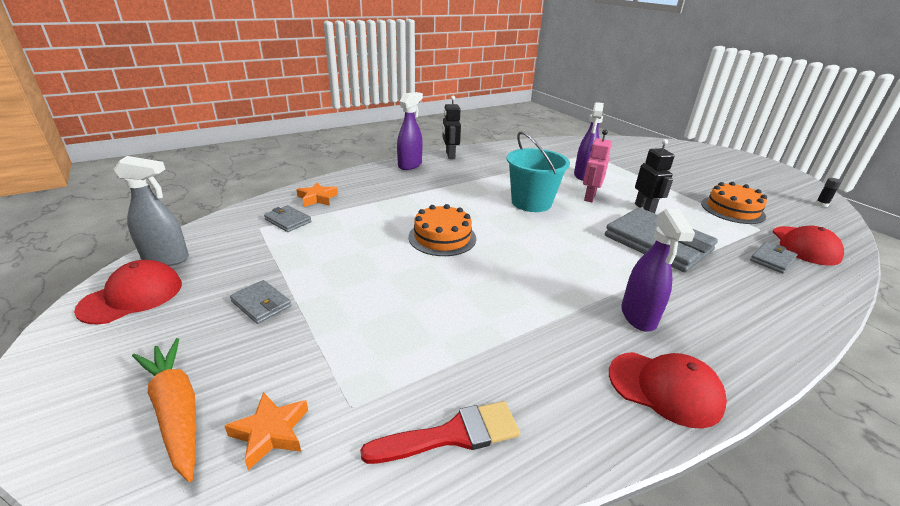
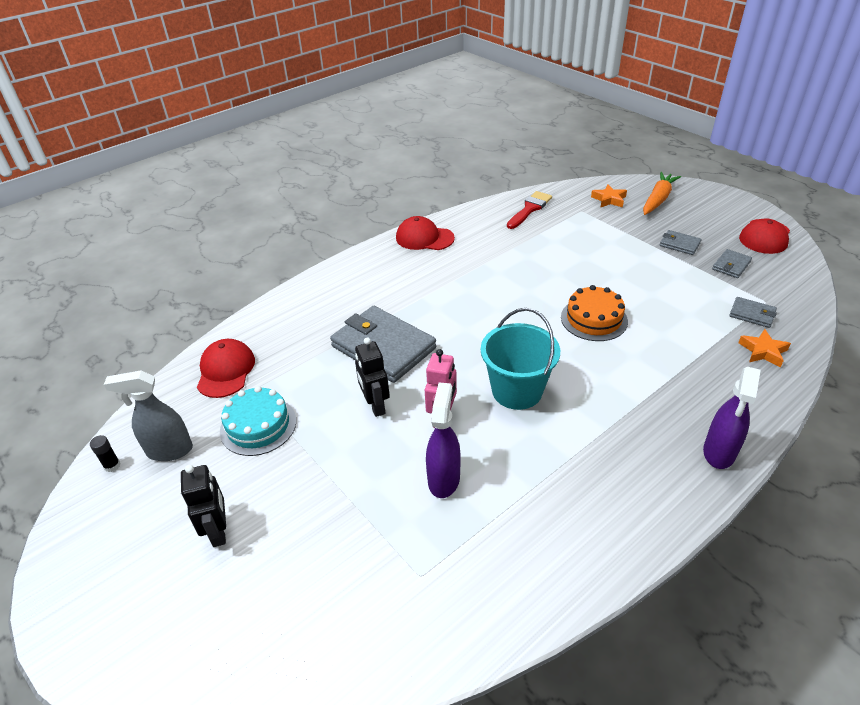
camera: 175 degrees right, 10 degrees up
(166, 259) = (790, 262): grey spray bottle -> grey spray bottle (169, 450)
(176, 411) = (658, 199): orange carrot -> orange carrot turned 105 degrees counterclockwise
(450, 155) = (679, 504): black robot -> black robot (219, 531)
(452, 435) = (530, 209): red brush -> red brush turned 150 degrees clockwise
(638, 316) = (426, 273): purple spray bottle -> none
(732, 209) = (258, 425): orange cake -> turquoise cake
(772, 260) = (280, 344): grey wallet -> grey wallet (731, 265)

